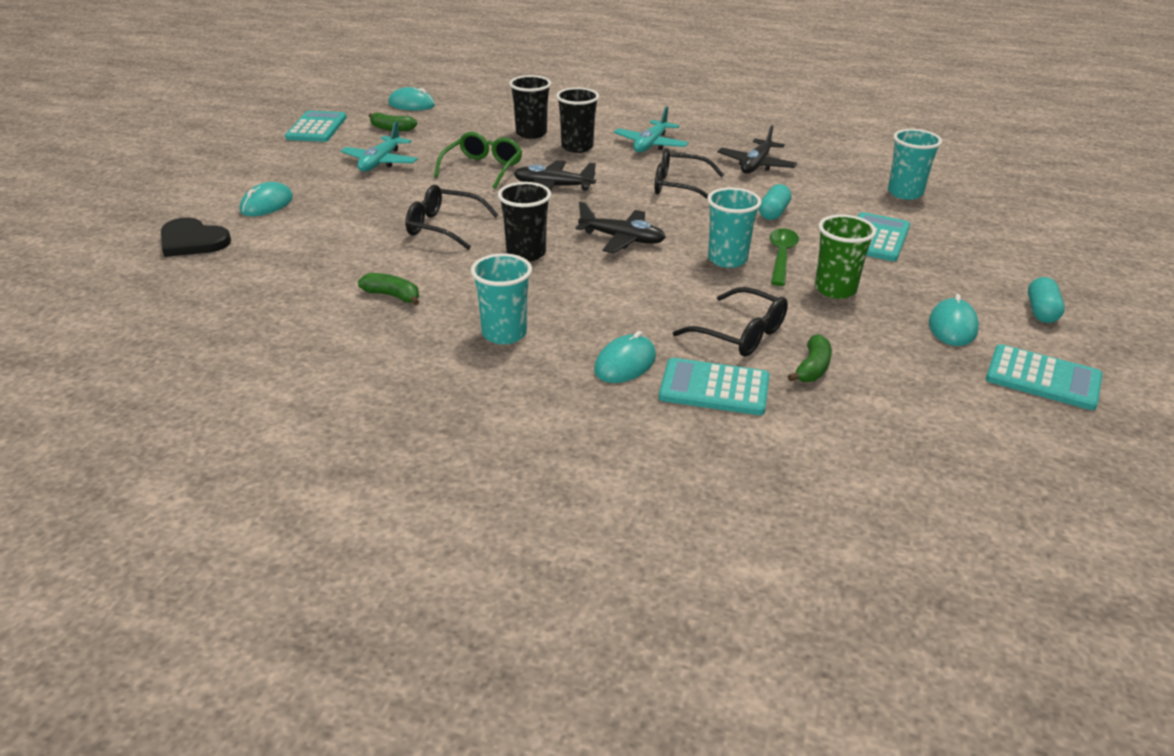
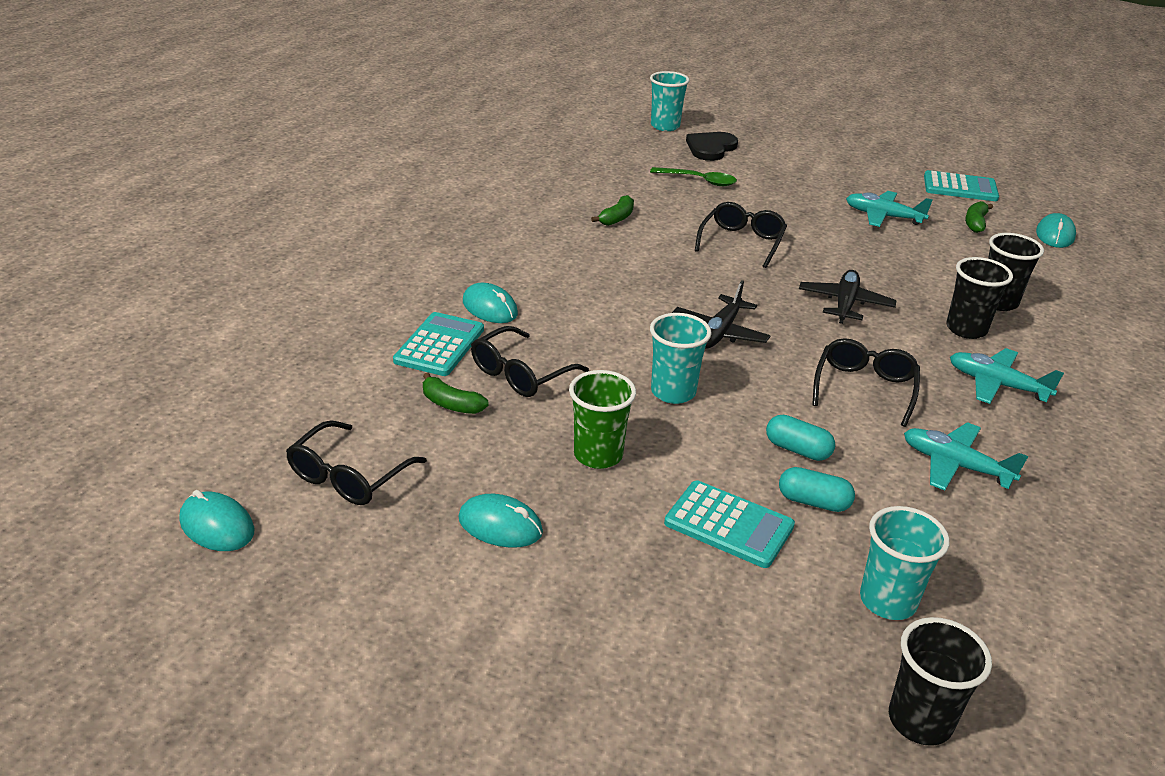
camera: 95 degrees right, 0 degrees up
(266, 204) = (779, 170): turquoise mouse -> turquoise mouse (217, 526)
(483, 168) = (883, 267): green glasses -> none
(504, 333) = (549, 259): turquoise cup -> turquoise cup (665, 126)
(526, 253) = (688, 278): black cup -> black cup (920, 721)
(756, 165) = (955, 465): black plane -> turquoise plane
(781, 256) = (678, 432): green spoon -> green spoon (699, 181)
(957, 412) = (348, 476): none -> black glasses
(1041, 311) = (517, 623): turquoise capsule -> turquoise capsule (813, 502)
(1043, 378) = (378, 564): turquoise calculator -> none

